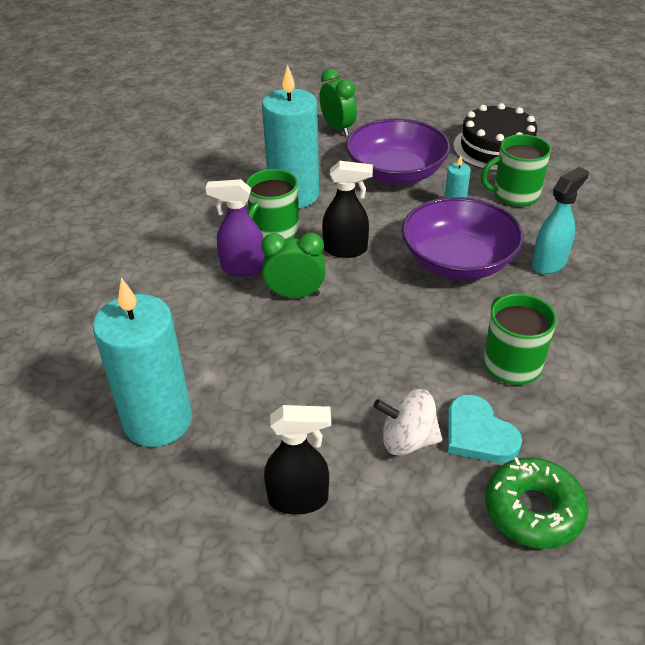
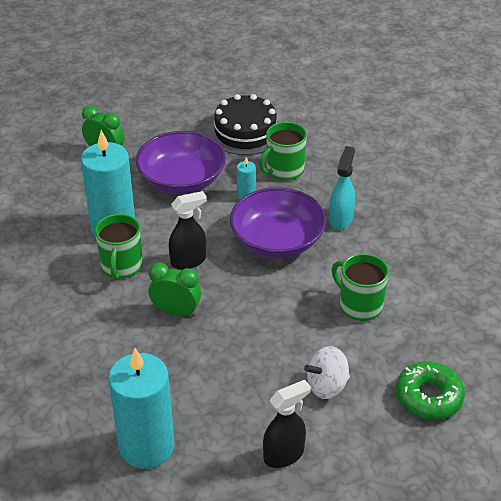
camera: 30 degrees left, 0 degrees up
(242, 268) = (119, 305): purple spray bottle -> none
(295, 294) = (176, 312): green clock -> green clock turned 45 degrees clockwise
(478, 434) = (368, 362): turquoise heart -> none

